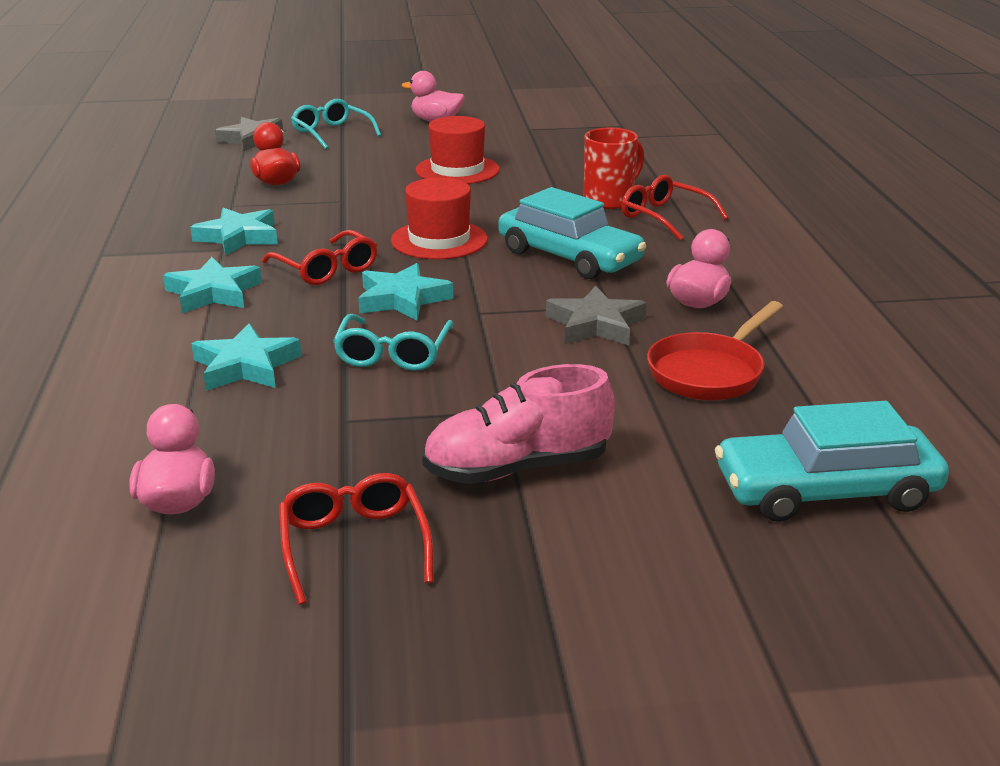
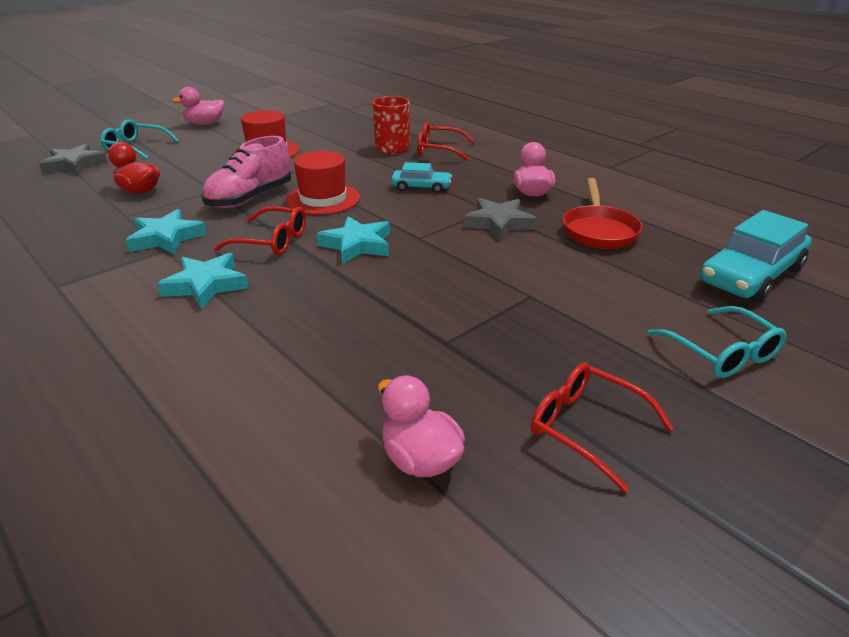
camera: 35 degrees left, 5 degrees up
(245, 366) = (315, 331): turquoise star -> none
(393, 353) = (407, 283): turquoise glasses -> turquoise glasses (721, 352)
(517, 468) = (595, 329): pink shoe -> pink shoe (250, 198)
(569, 257) = (421, 187): turquoise car -> turquoise car, size x0.55

